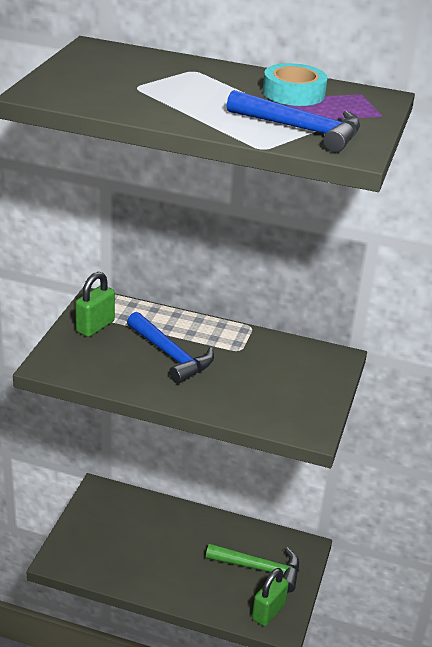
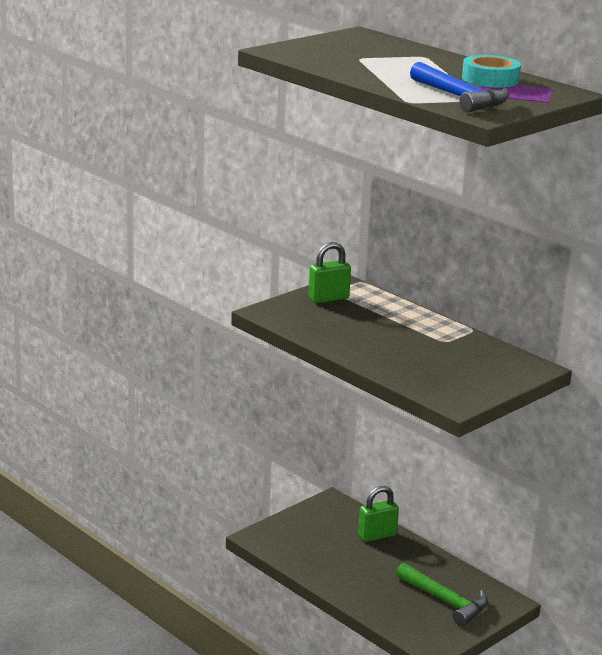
camera: 30 degrees right, 10 degrees down
(170, 355) = (377, 330): blue hammer -> none
(268, 612) = (428, 633): green padlock -> green padlock (377, 535)

